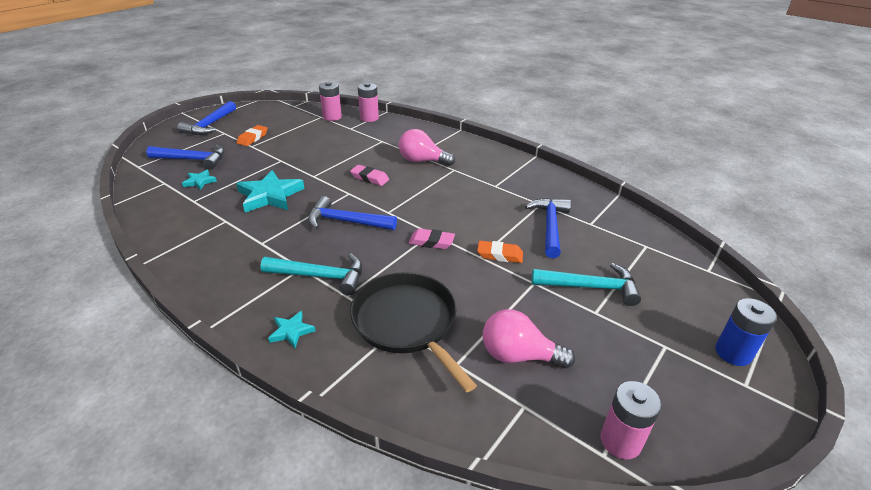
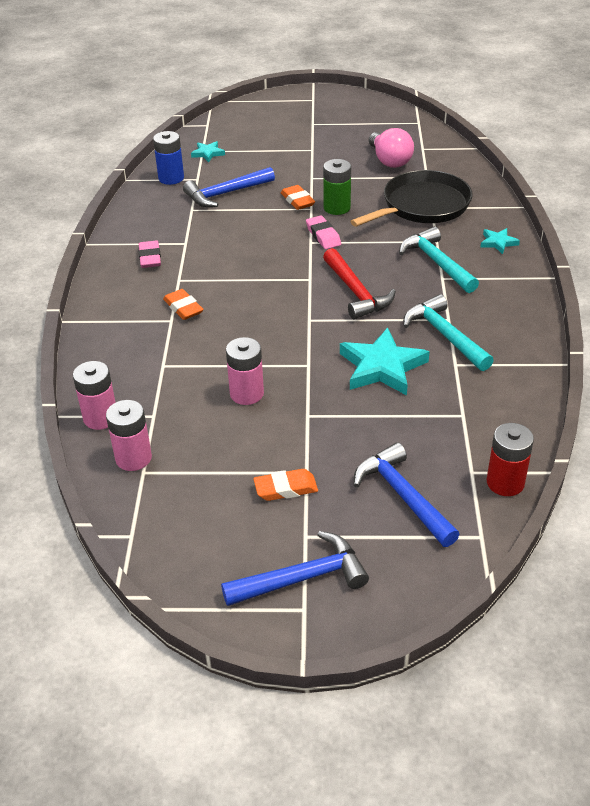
camera: 125 degrees left, 5 degrees up
(140, 187) = (505, 482): none -> red battery
(199, 181) = (431, 443): turquoise star -> turquoise star (208, 153)
(346, 221) = (356, 292): blue hammer -> red hammer
(370, 178) = (264, 323): pink eraser -> pink eraser (150, 258)
(407, 323) = (422, 206): black pan -> black pan turned 150 degrees counterclockwise
(422, 161) = (183, 308): pink light bulb -> orange eraser
(464, 269) = (337, 208): none -> green battery
(590, 287) = (287, 157): turquoise hammer -> turquoise hammer (444, 335)
(620, 441) = (403, 120): pink battery -> pink battery (246, 394)
(733, 353) = (290, 106): blue battery -> blue battery (171, 178)

